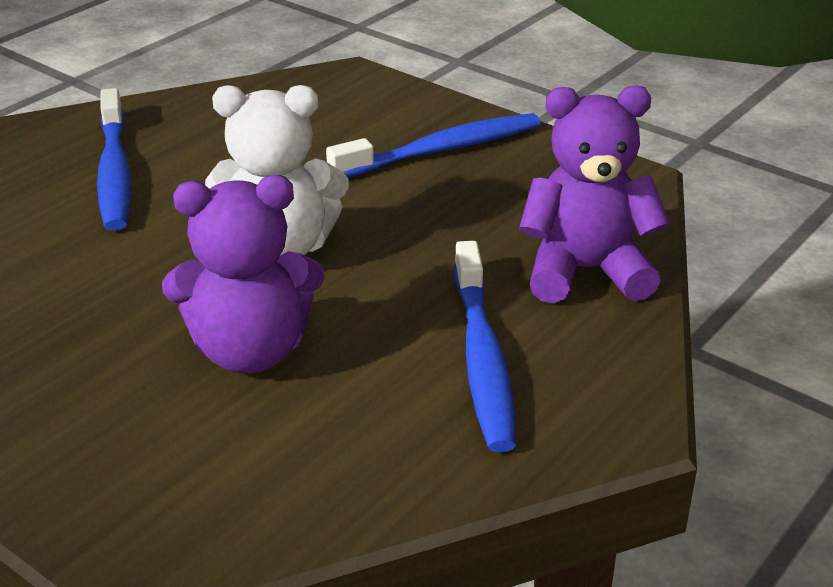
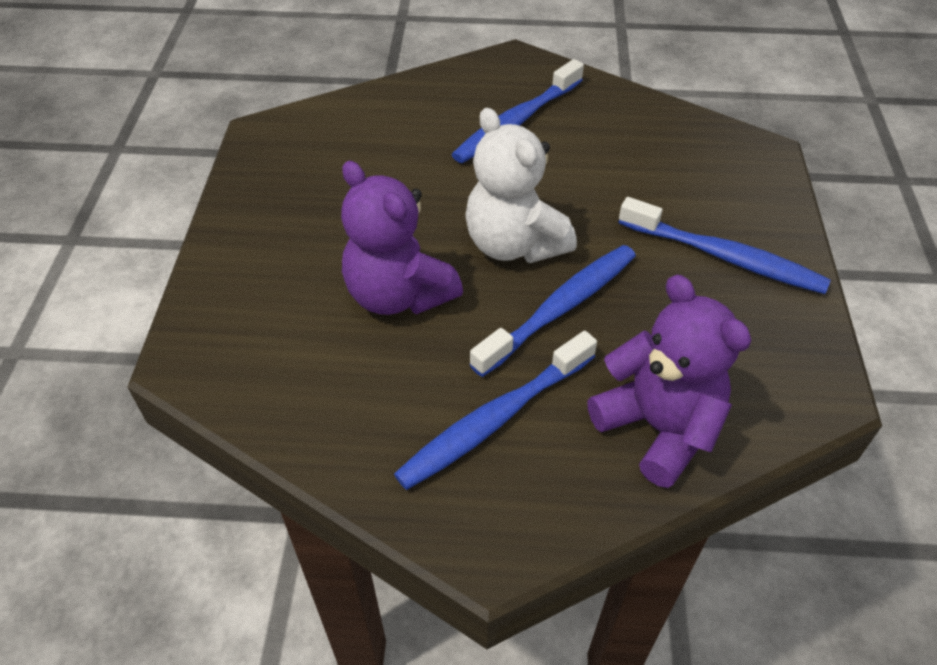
camera: 55 degrees right, 15 degrees up
(394, 260) = (559, 309): none -> blue toothbrush

